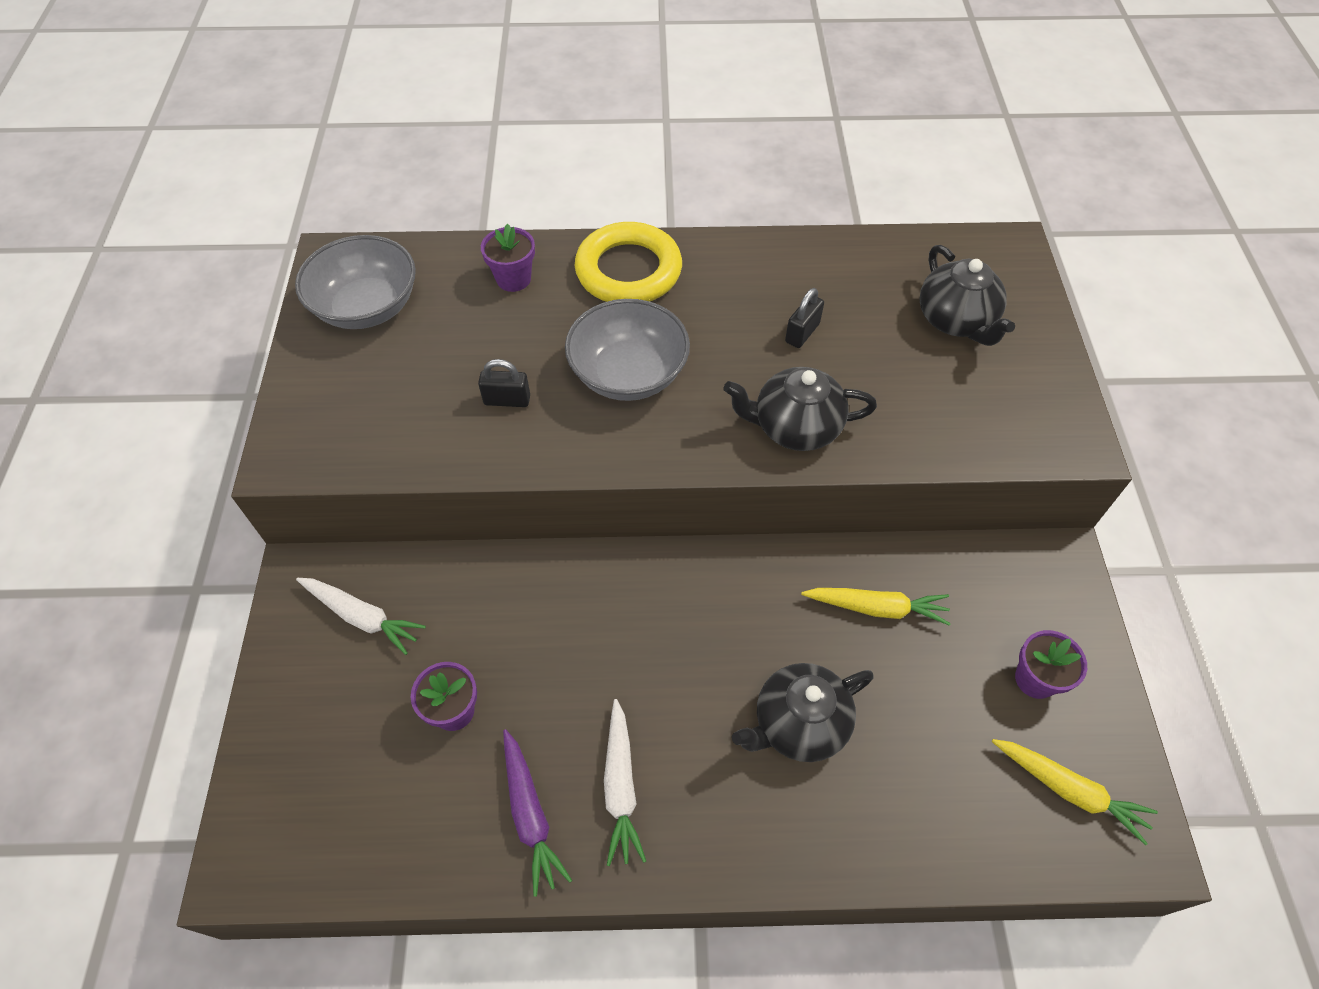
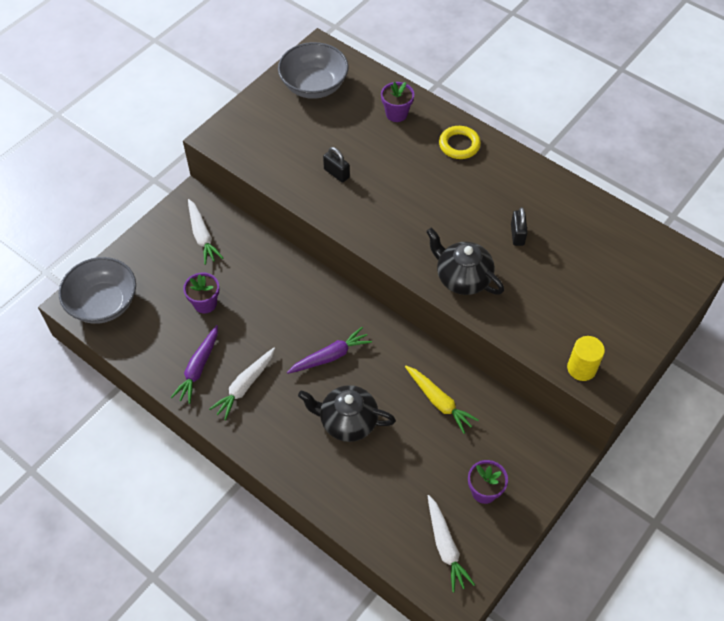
camera: 40 degrees right, 0 degrees up
(628, 270) = (459, 145): yellow ring -> yellow ring, size x0.60
(628, 374) = (406, 198): grey bowl -> grey bowl (103, 303)
(694, 652) = (330, 356): none -> purple carrot
(802, 333) = (517, 235): black padlock -> black padlock turned 75 degrees counterclockwise
(956, 320) = (612, 283): black teapot -> none
(1031, 440) = (581, 368): none -> yellow cylinder
(1069, 790) = (445, 547): yellow carrot -> white carrot

